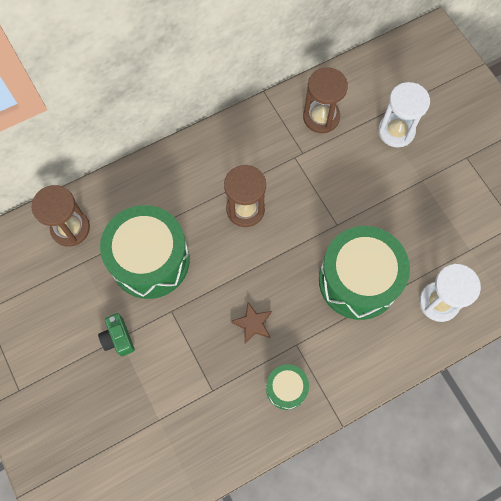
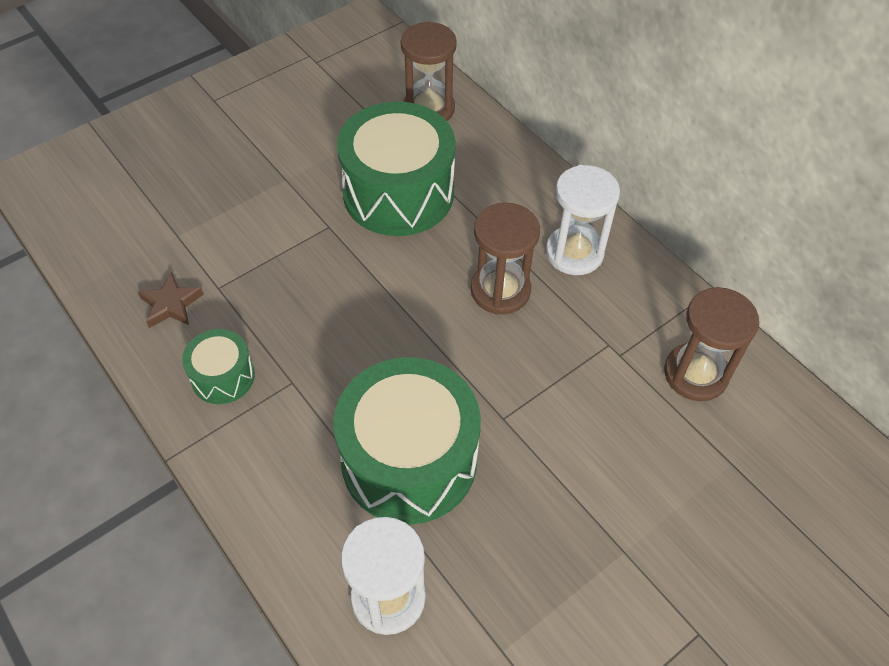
camera: 80 degrees right, 15 degrees down
(118, 338) = (285, 178): green camera -> none
(253, 324) = (319, 322): brown star -> brown star (171, 304)
(396, 131) = (711, 497): white hourglass -> white hourglass (574, 253)

